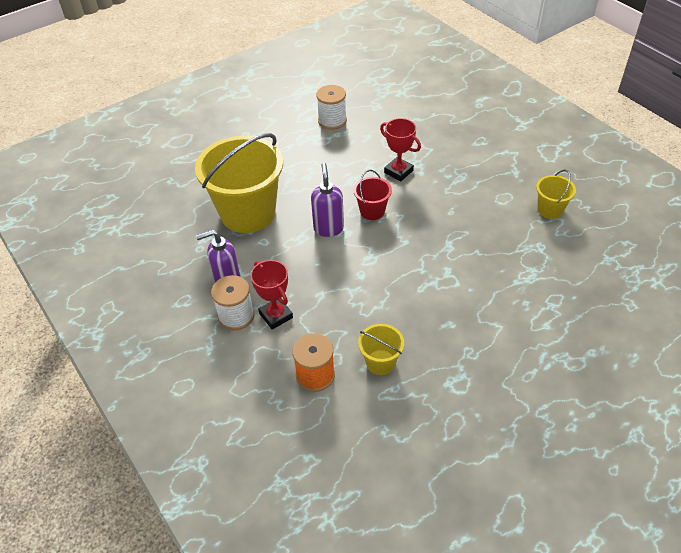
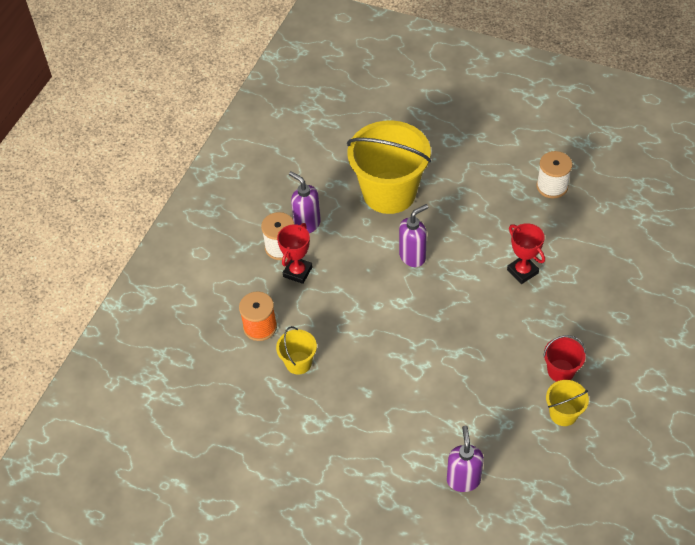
camera: 60 degrees right, 5 degrees up
(372, 211) = (456, 277): red bucket -> red bucket (561, 371)
(398, 171) = (522, 271): red trophy -> red trophy turned 45 degrees counterclockwise
(580, 299) = (463, 480): none -> purple soap dispenser

